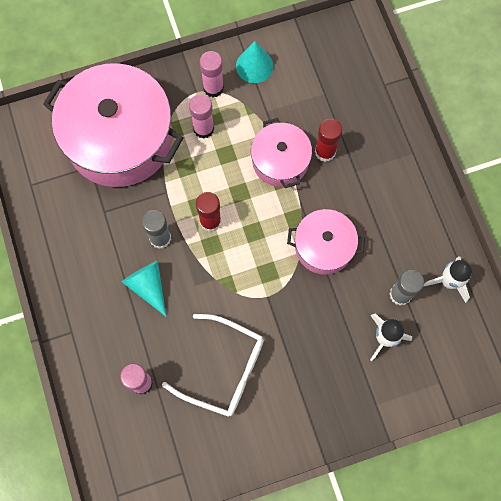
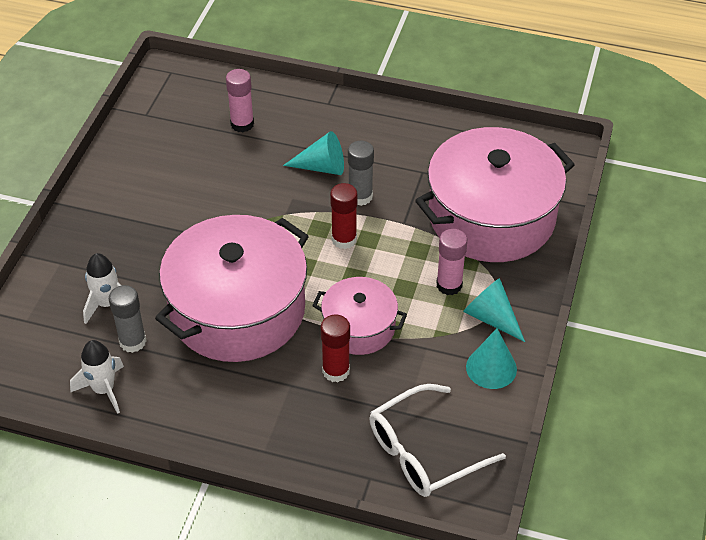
camera: 125 degrees right, 25 degrees down
(213, 88) = (491, 318): pink glue stick -> turquoise cone
(223, 369) = (200, 179): white glasses -> white glasses (424, 451)
(324, 247) = (237, 310): pink pot -> pink pot, size x1.90

